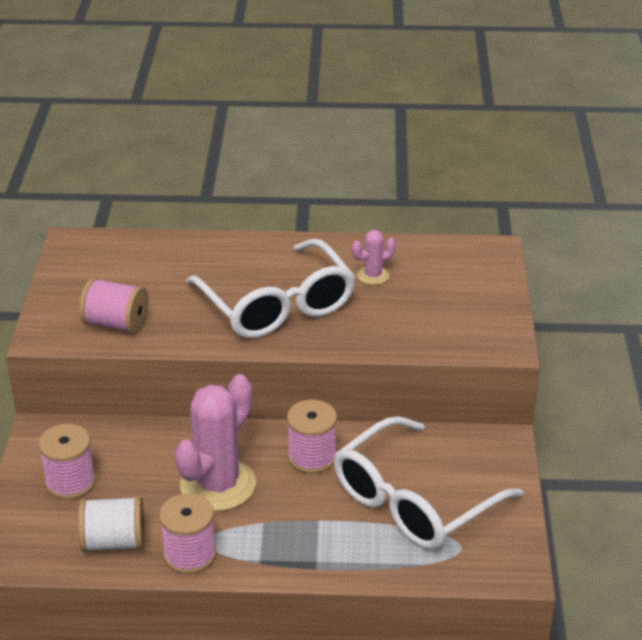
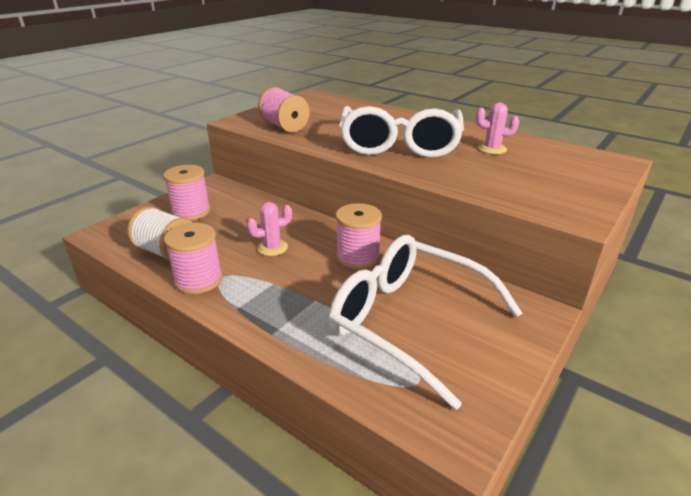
camera: 35 degrees right, 5 degrees down
(218, 485) = (272, 248): pink cactus -> pink cactus, size x0.47
(413, 501) = (409, 321): white glasses -> white glasses turned 45 degrees clockwise

